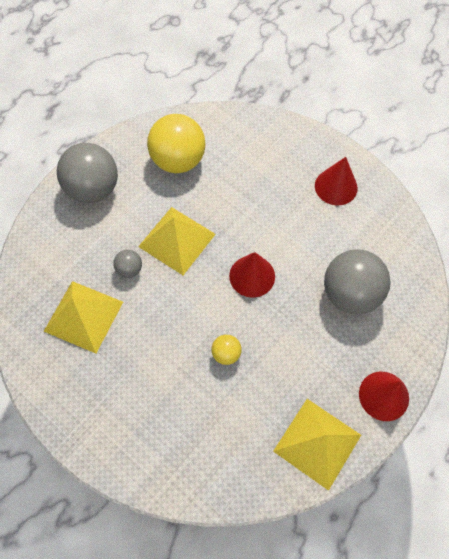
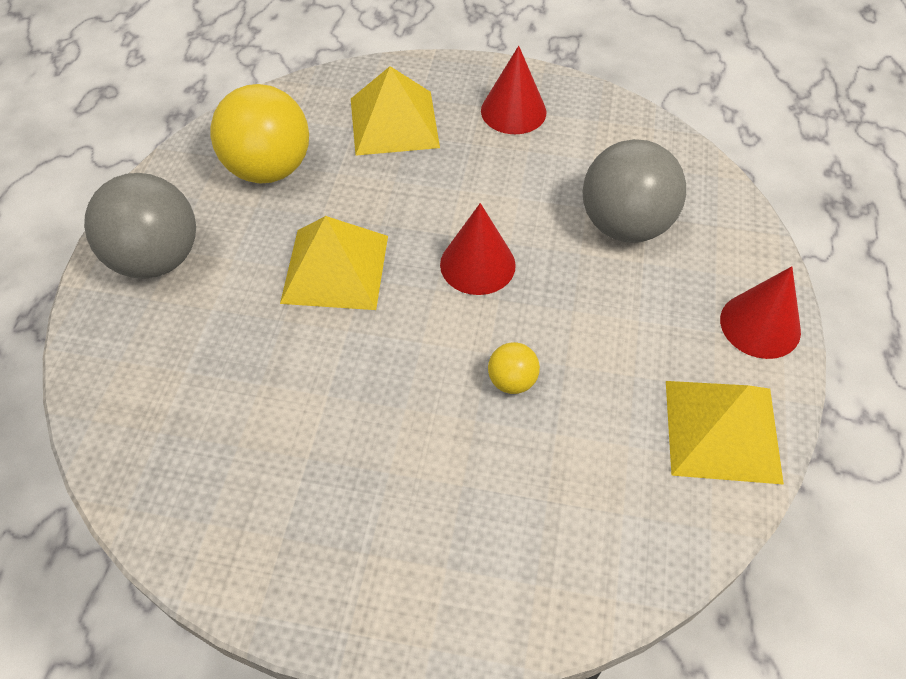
camera: 30 degrees left, 10 degrees down
(84, 316) = (253, 440): yellow pyramid -> yellow pyramid (394, 122)
(129, 269) = (287, 340): grey ball -> none

